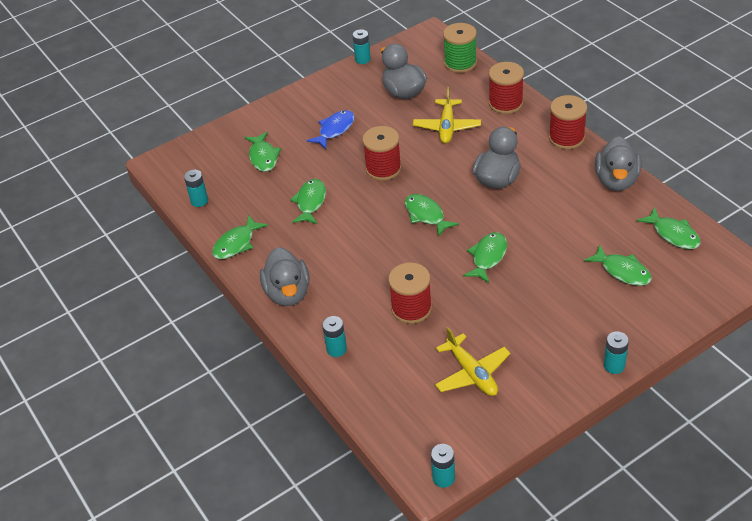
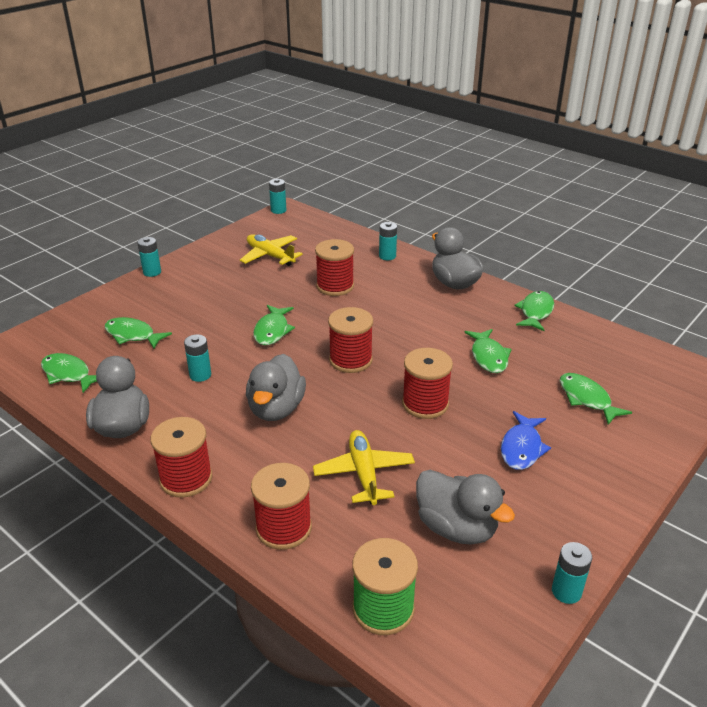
camera: 160 degrees right, 10 degrees down
(199, 201) = (614, 343): turquoise battery -> turquoise battery (200, 375)
(426, 215) = (350, 360): green fish -> red spool

